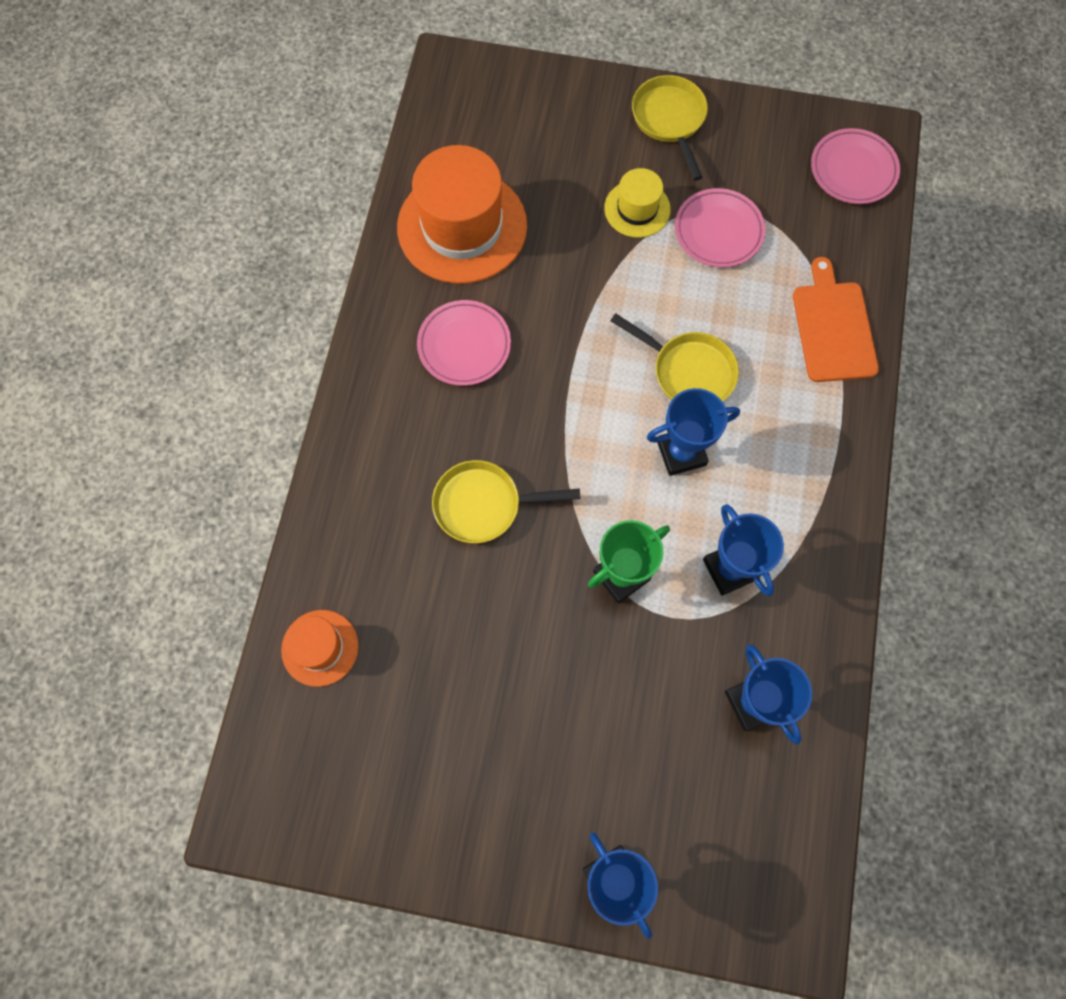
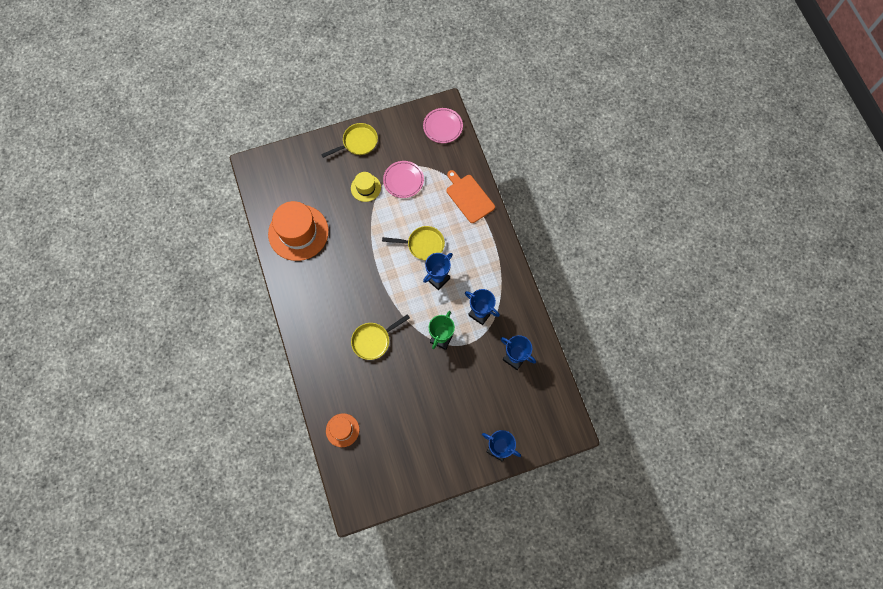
camera: 30 degrees left, 0 degrees up
(464, 345) = (328, 281): pink plate -> none
(669, 120) = (358, 142): yellow pan -> yellow pan turned 105 degrees clockwise

